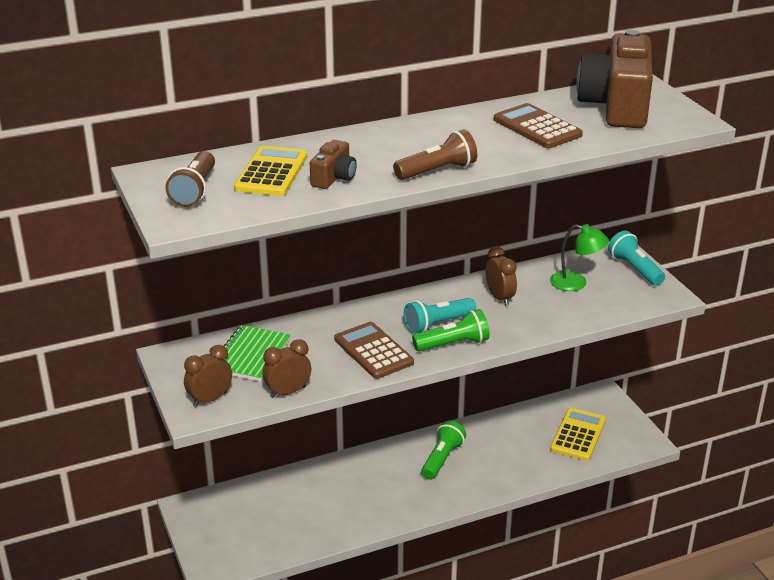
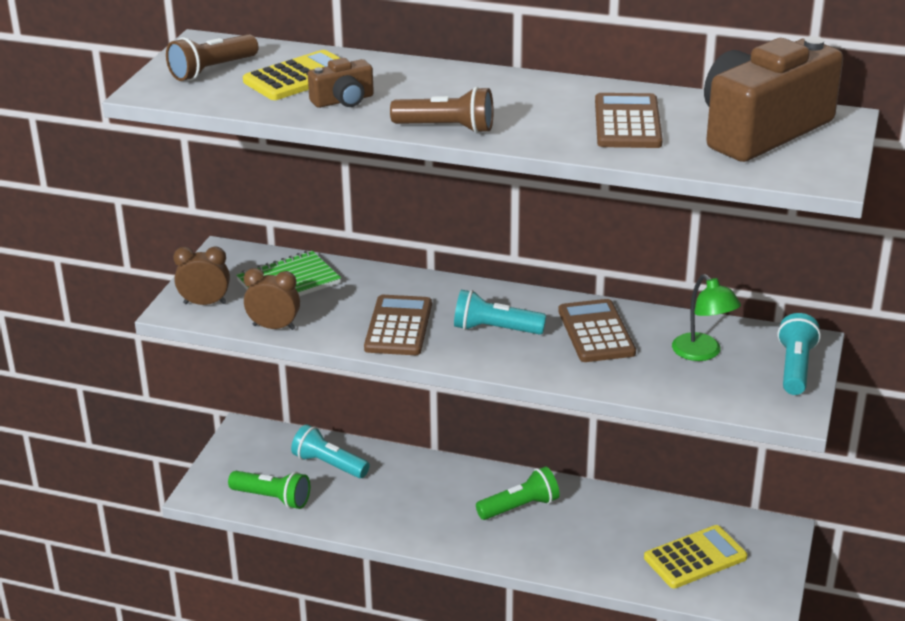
camera: 40 degrees right, 0 degrees up
(281, 498) = (329, 464): none -> turquoise flashlight
(453, 344) = (482, 354): green flashlight -> green flashlight (272, 498)
(499, 298) = (596, 332): brown clock -> brown calculator

